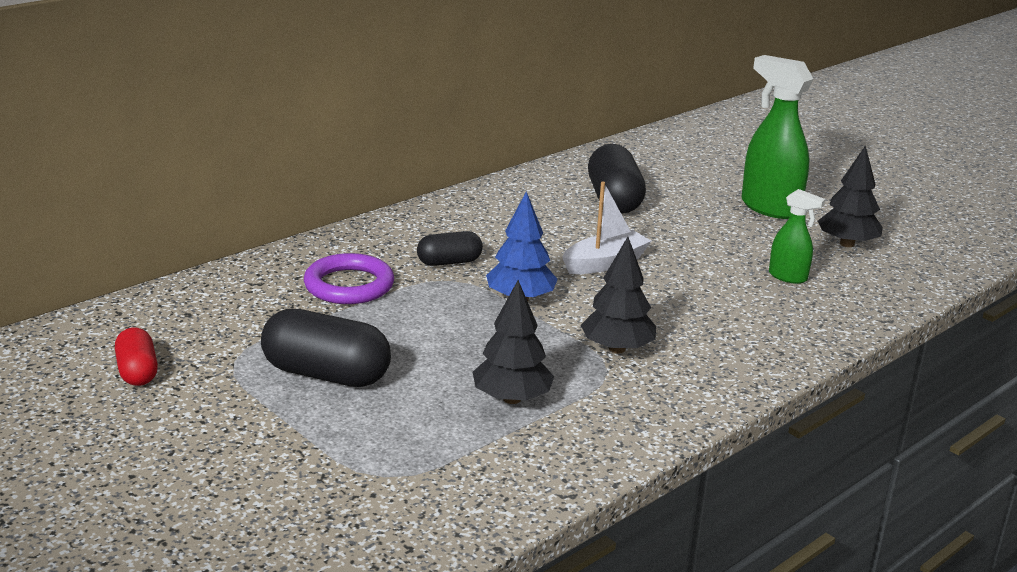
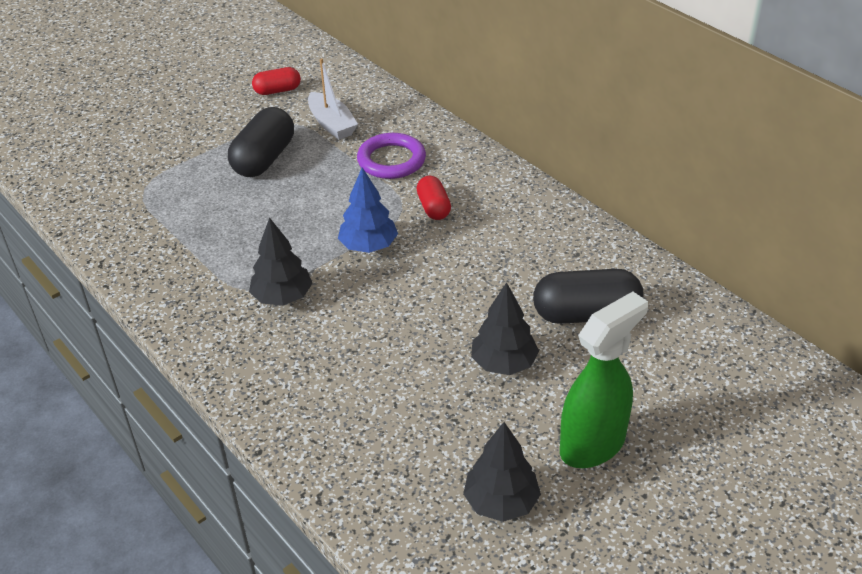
camera: 95 degrees right, 15 degrees up
(449, 262) = (433, 208): black capsule -> red capsule
(511, 399) = (219, 240): black tree -> black tree (504, 363)
(605, 263) = (438, 299): white boat -> white boat (332, 124)
(788, 277) = (414, 432): green spray bottle -> none

